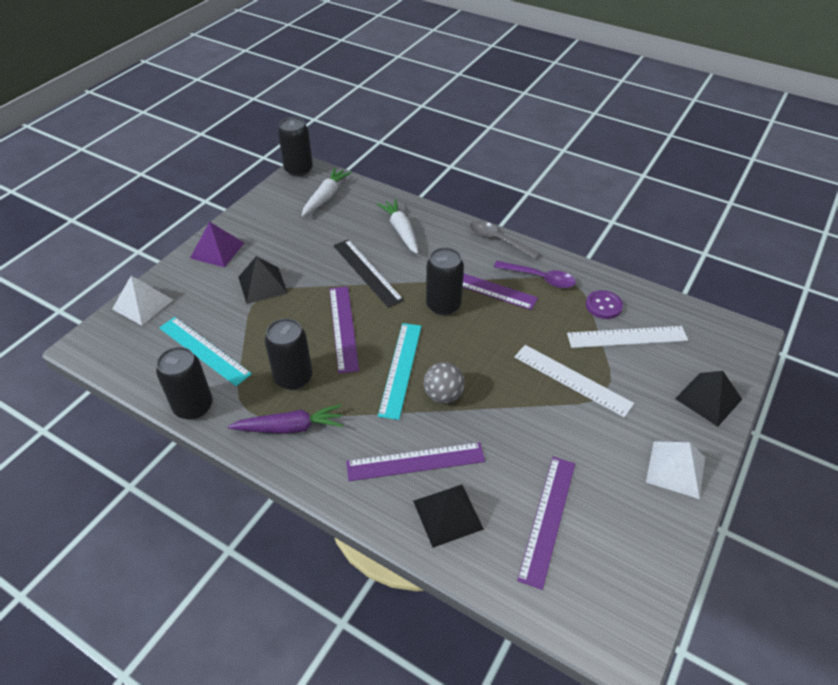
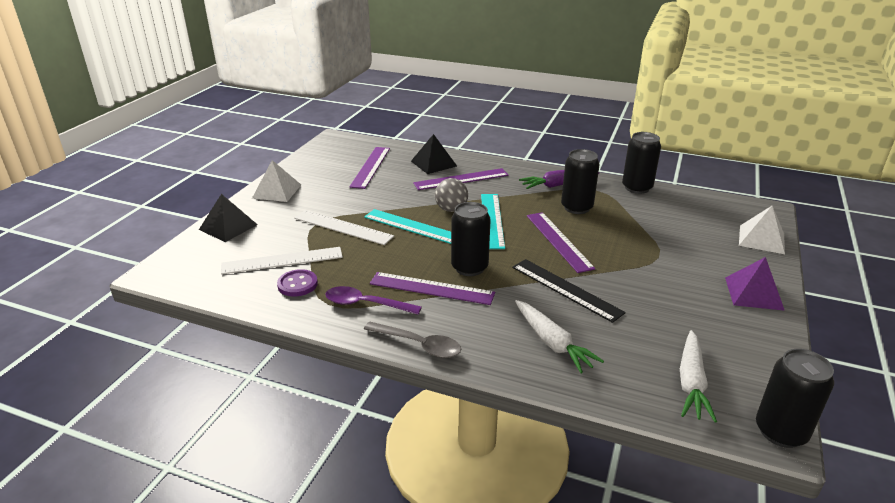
camera: 170 degrees right, 15 degrees down
(204, 350) = (666, 215): turquoise ruler -> turquoise ruler (413, 227)
(262, 285) = (667, 266): black pyramid -> none

